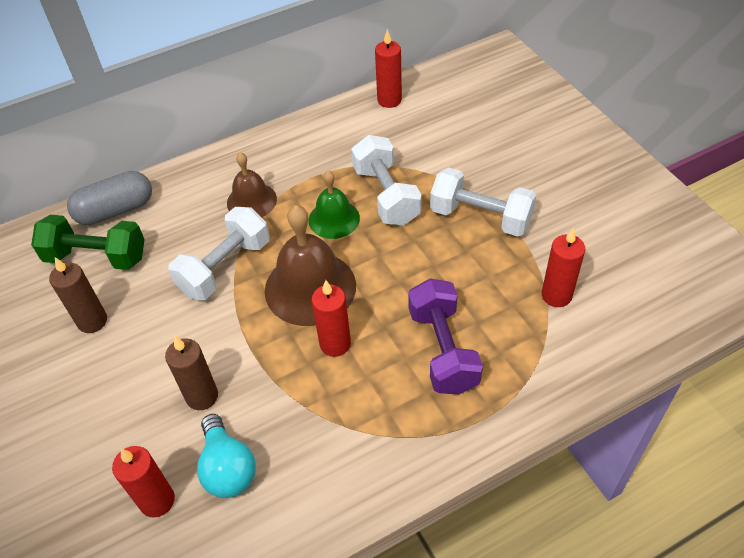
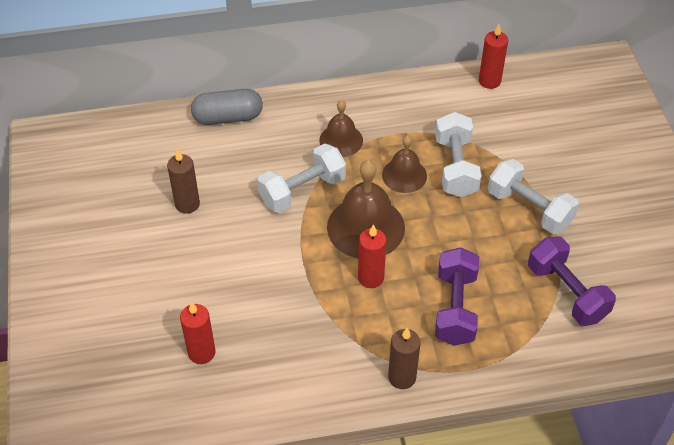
camera: 15 degrees right, 0 degrees up
(96, 257) = (203, 153): green dumbbell -> none
(202, 396) = (255, 287): brown candle -> brown candle (402, 377)
(228, 468) = (259, 345): turquoise light bulb -> none
(334, 219) = (404, 175): green bell -> brown bell
(556, 295) = (566, 292): red candle -> purple dumbbell

